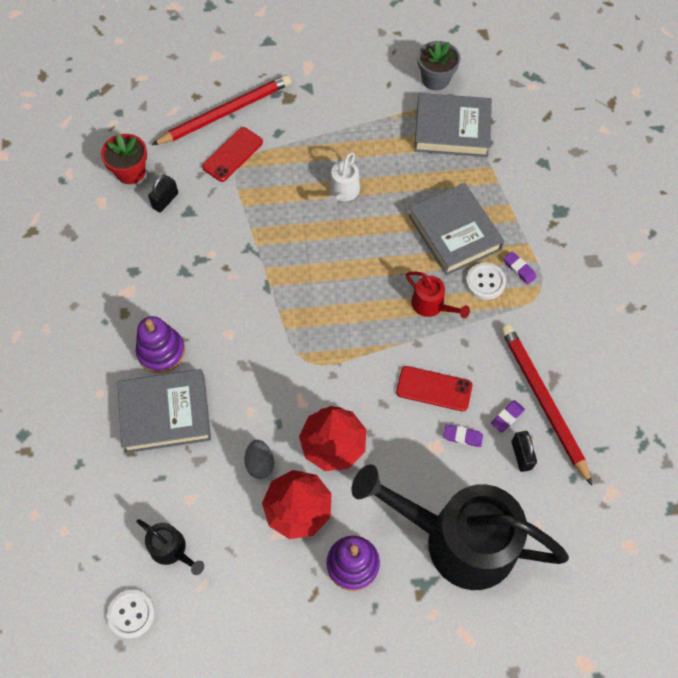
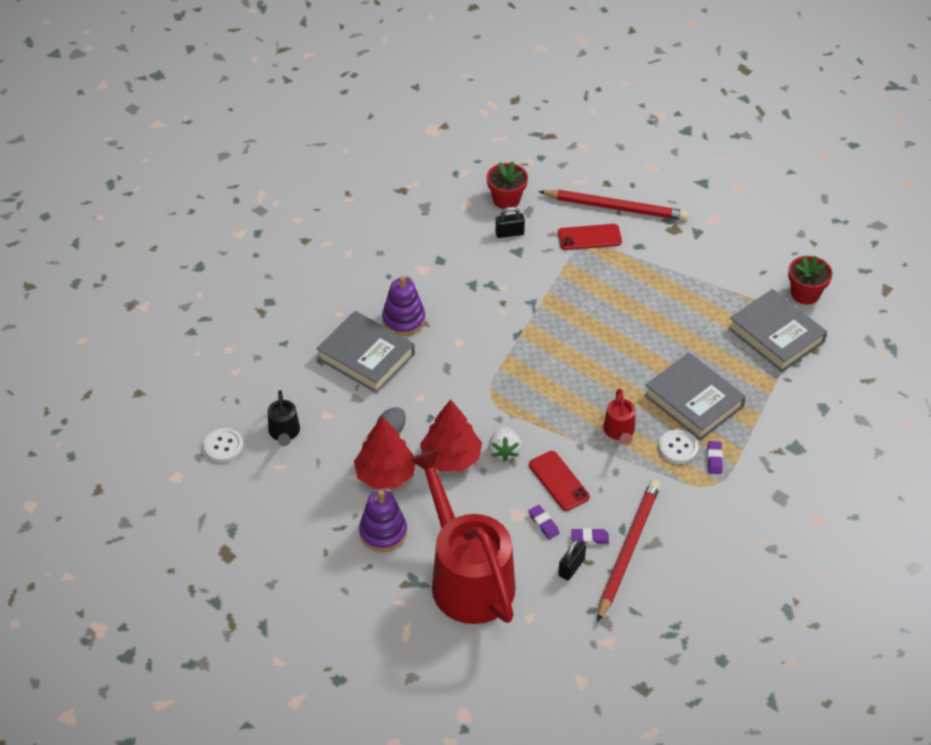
camera: 45 degrees right, 15 degrees down
(343, 192) = (641, 316): white watering can -> none
(367, 400) = (504, 451): none -> white strawberry
(435, 79) = (805, 293): grey flower pot -> red flower pot
(454, 232) = (693, 401): grey book -> grey book turned 60 degrees counterclockwise
(457, 539) = (466, 576): black watering can -> red watering can

